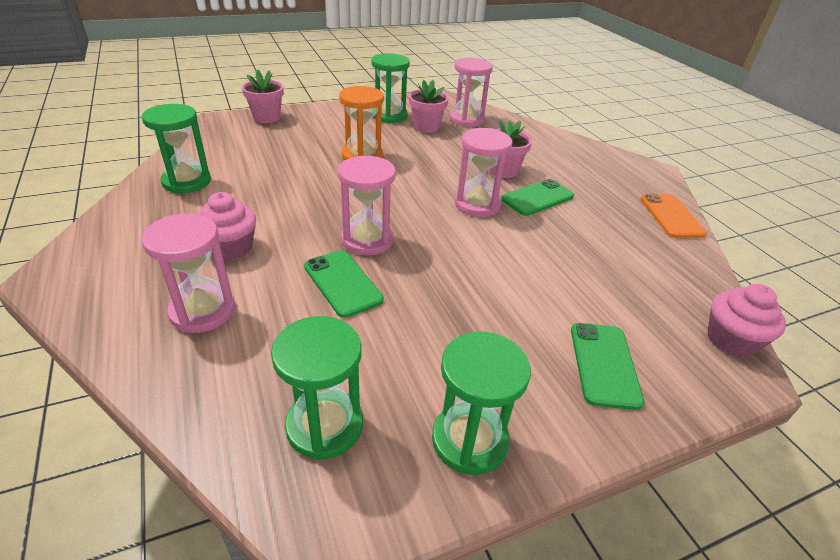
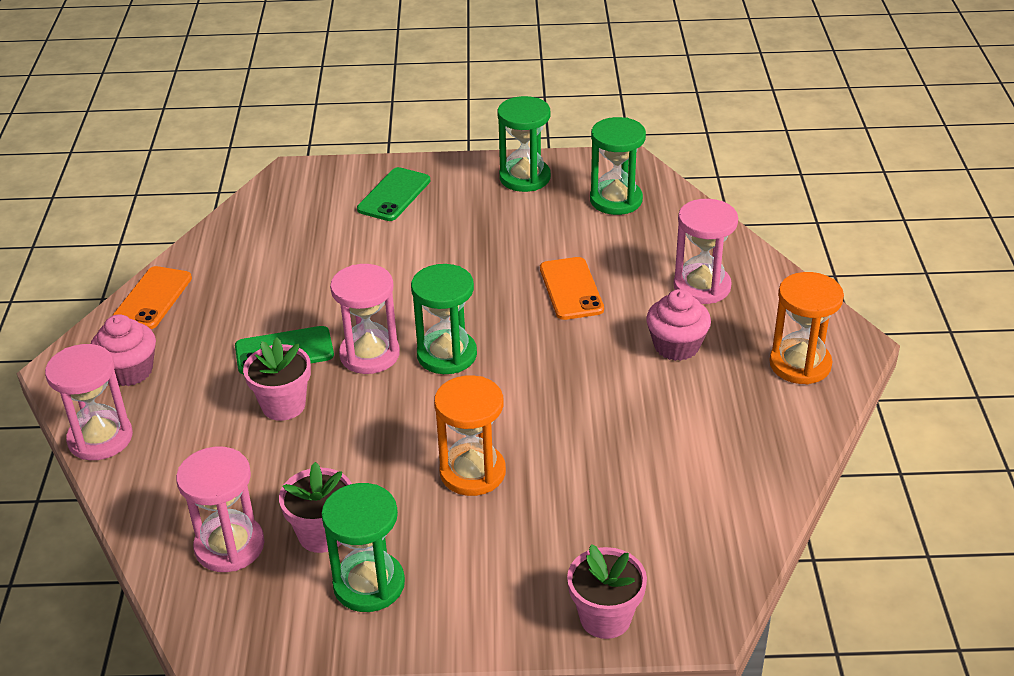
camera: 155 degrees left, 0 degrees up
(113, 250) = (800, 364): none -> orange hourglass
(187, 181) = (736, 460): green hourglass -> green hourglass (447, 355)
(342, 283) = (571, 289): green phone -> orange phone
(367, 240) = (528, 330): pink hourglass -> pink hourglass (100, 438)
(731, 340) = (273, 190): pink cupcake -> pink cupcake (129, 371)

